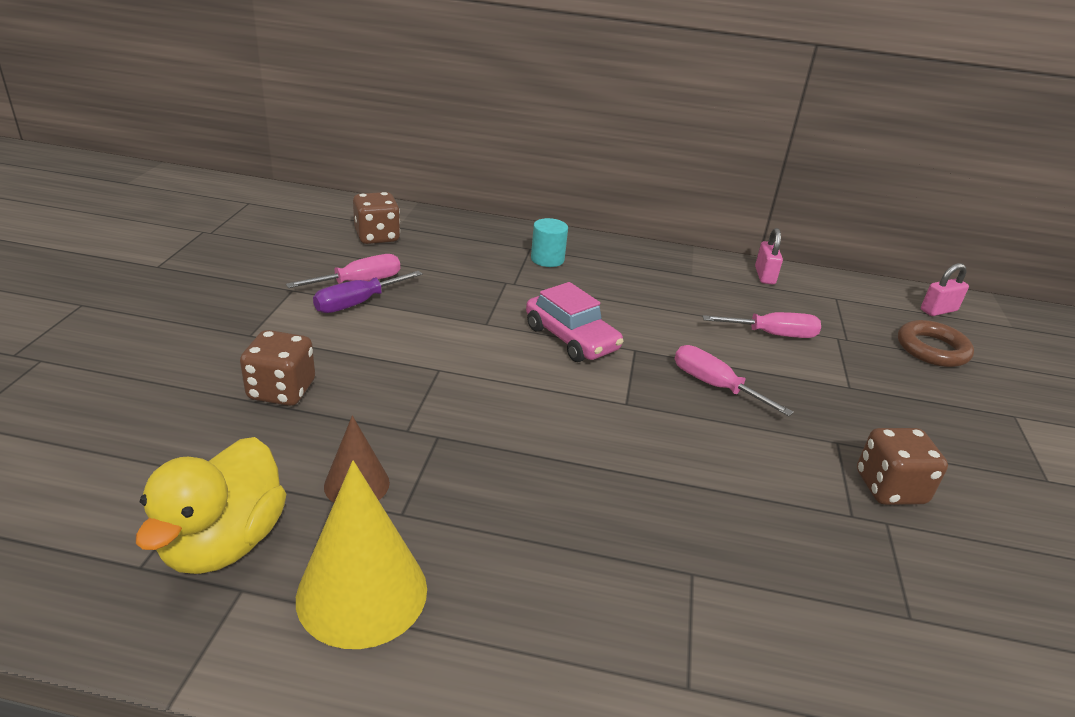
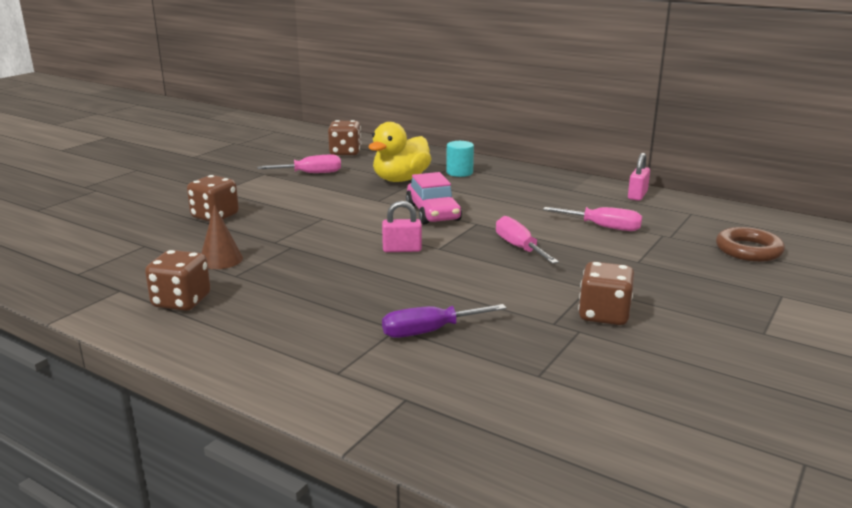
camera: 25 degrees right, 10 degrees down
(224, 542) = (127, 271): yellow duck -> yellow duck (400, 179)
(357, 303) = (299, 183): purple screwdriver -> purple screwdriver (429, 331)
(362, 592) = (181, 301): yellow cone -> brown dice
(938, 310) = (787, 229): pink padlock -> pink padlock (402, 249)

